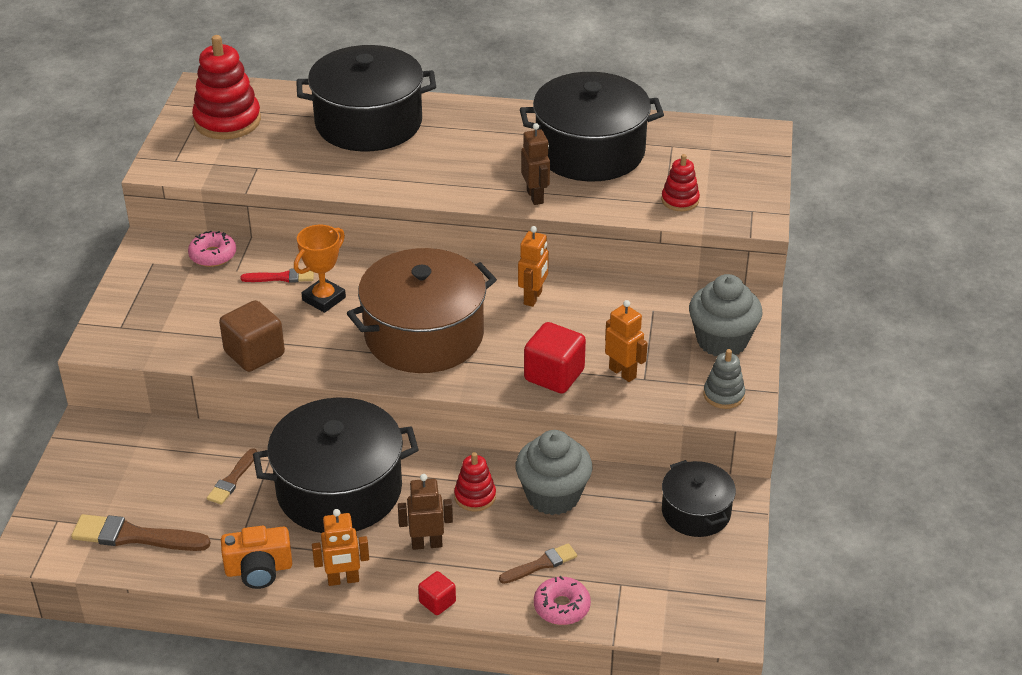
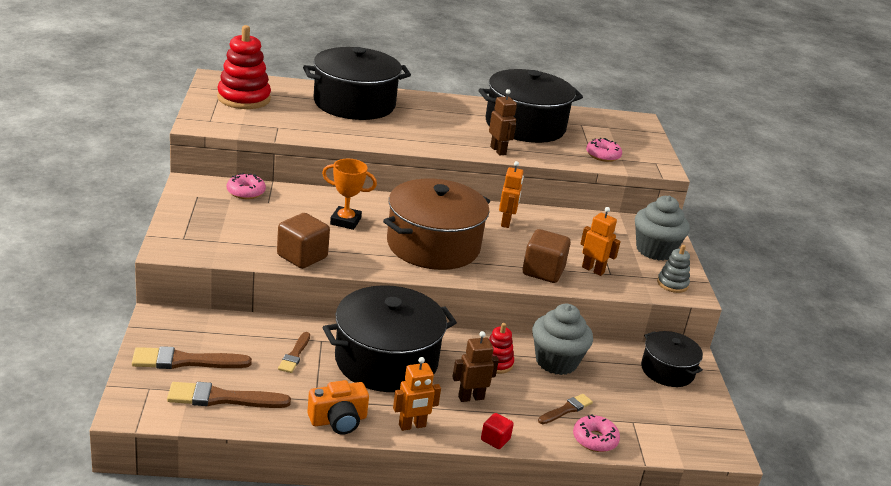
camera: 15 degrees left, 10 degrees down
(105, 486) = (185, 361): none -> brown brush
(281, 277) = (306, 207): red brush -> none
(324, 299) = (345, 221): orange trophy -> orange trophy turned 75 degrees clockwise
(554, 375) = (543, 271): red cube -> brown cube
(680, 200) = (603, 155): red stacking toy -> pink donut

